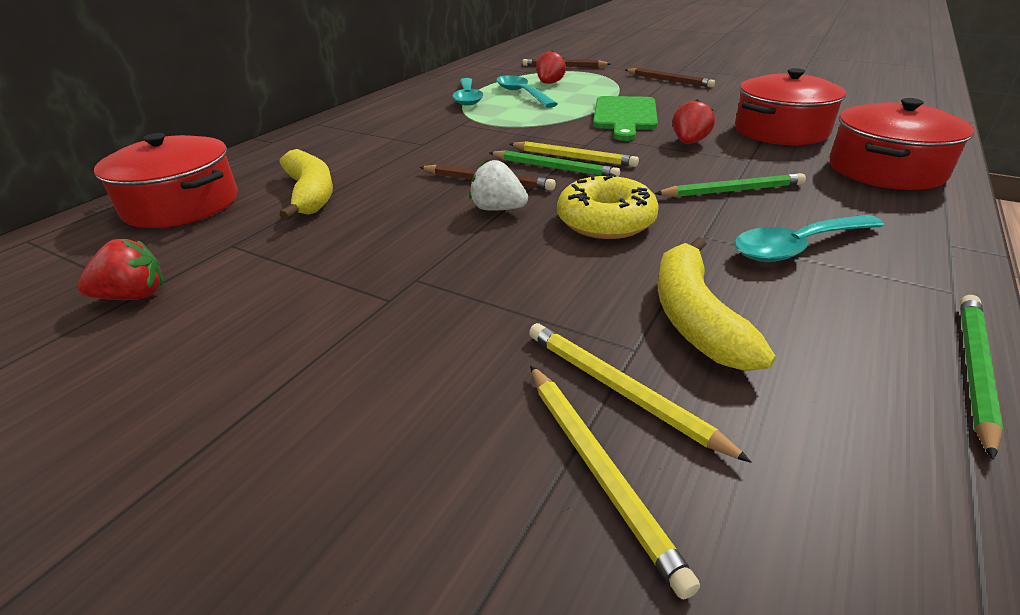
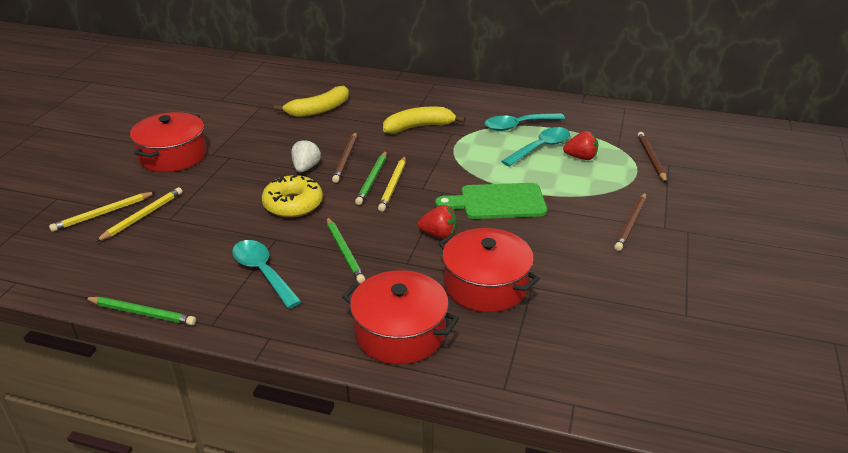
camera: 75 degrees right, 0 degrees up
(134, 296) = (217, 99): red strawberry -> none
(181, 204) = (302, 81): red pot -> red pot (173, 155)
(695, 317) = (192, 234): yellow banana -> yellow banana (419, 127)

